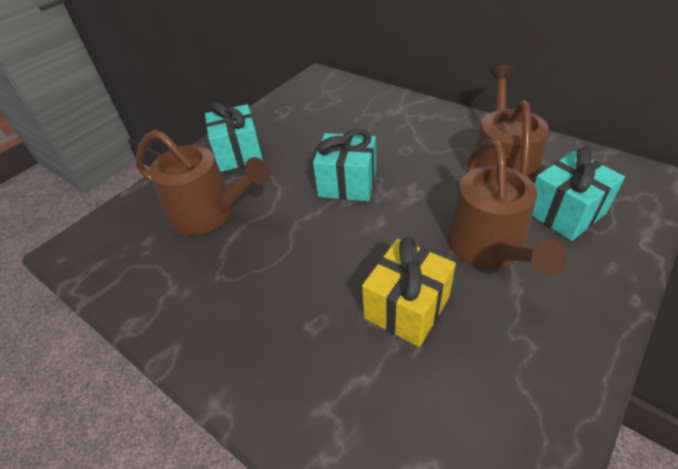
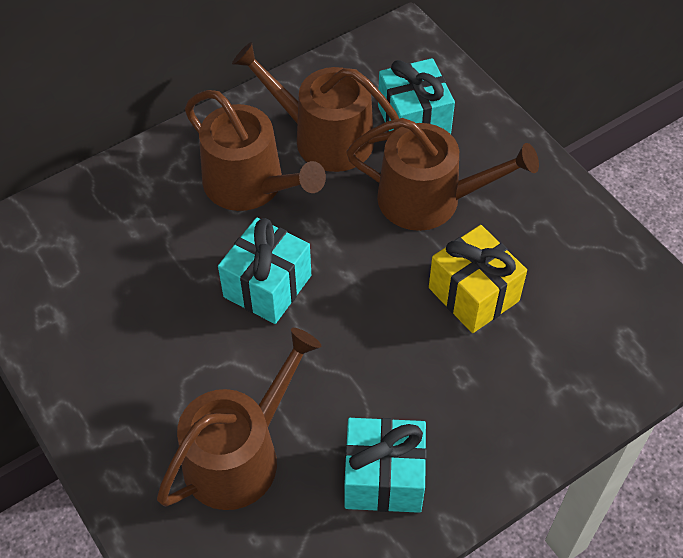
camera: 75 degrees left, 10 degrees up
(238, 154) = (125, 398): turquoise gift -> turquoise gift (384, 478)
(427, 150) = (251, 185): none -> brown watering can

